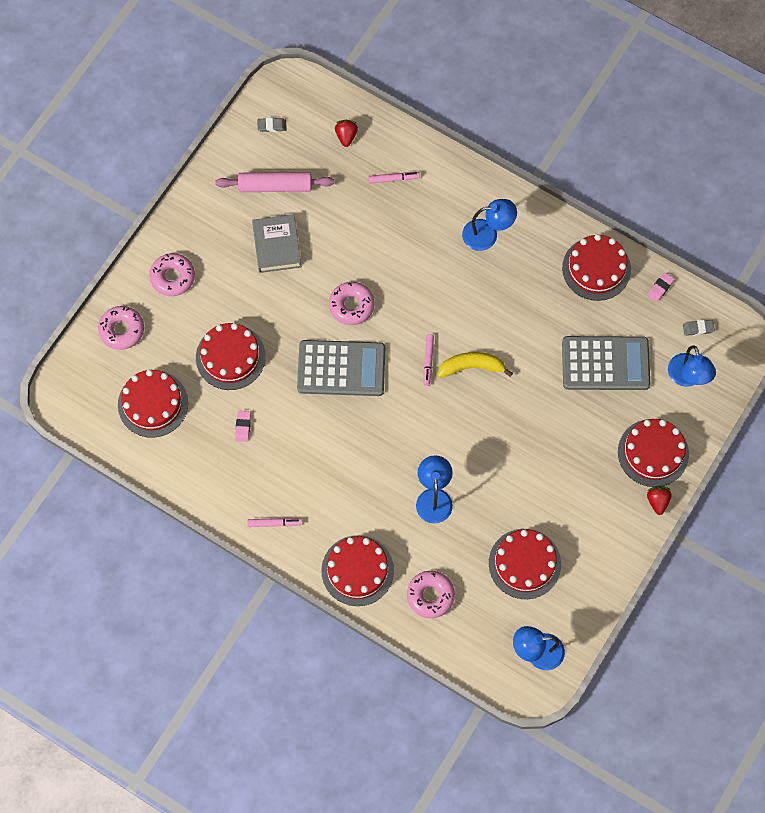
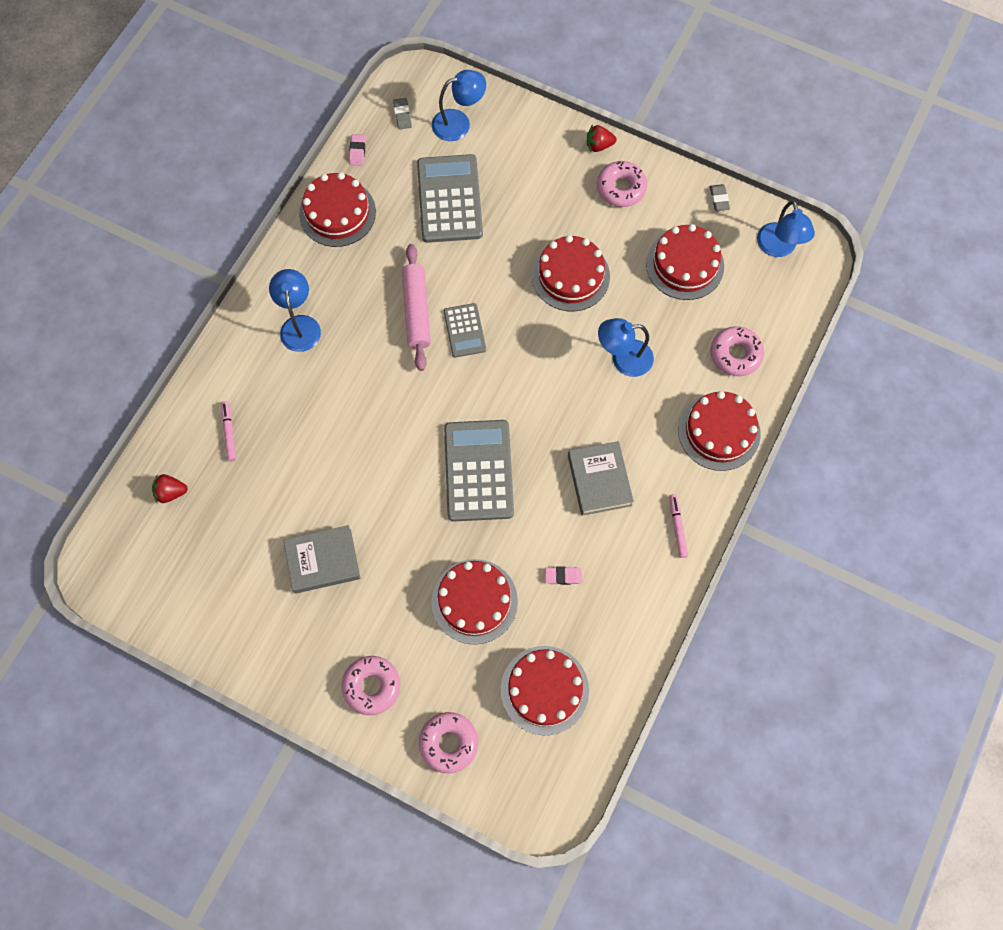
camera: 95 degrees left, 0 degrees up
(272, 126) = (155, 584): grey eraser -> grey eraser (719, 199)
(275, 186) = (241, 571): pink rolling pin -> pink rolling pin (417, 311)
(323, 464) = (599, 480): none -> grey book
(351, 305) = (397, 466): pink donut -> pink donut (621, 188)
(428, 361) = (461, 377): pink marker -> none
(472, 367) = (464, 330): yellow banana -> grey calculator
(653, 453) = (546, 151): red cake -> red cake (570, 276)
(660, 288) = (357, 151): pink eraser -> pink eraser turned 60 degrees clockwise

